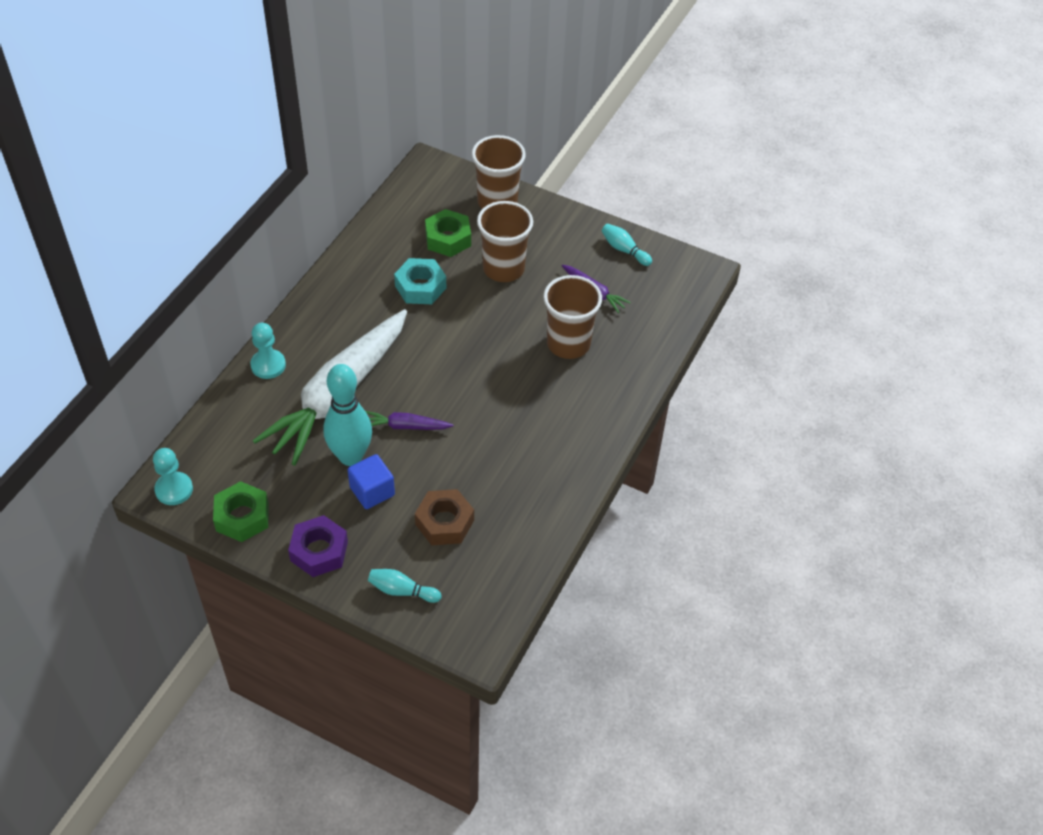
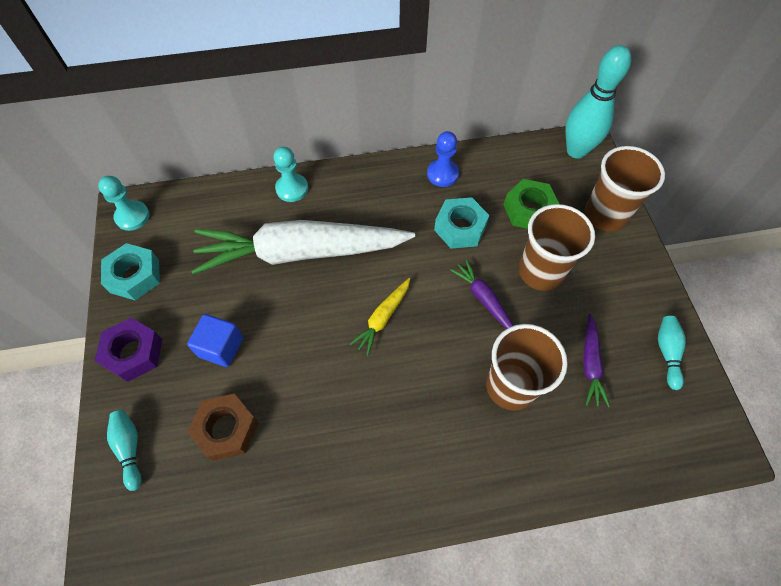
camera: 55 degrees right, 10 degrees up
(242, 517) = (134, 276): green nut -> turquoise nut
(351, 456) = (246, 305): turquoise bowling pin -> turquoise bowling pin (576, 150)
(361, 264) = (442, 174): none -> blue pawn
(405, 426) = (307, 322): purple carrot -> purple carrot (483, 299)
(448, 380) = (382, 318): none -> yellow carrot

